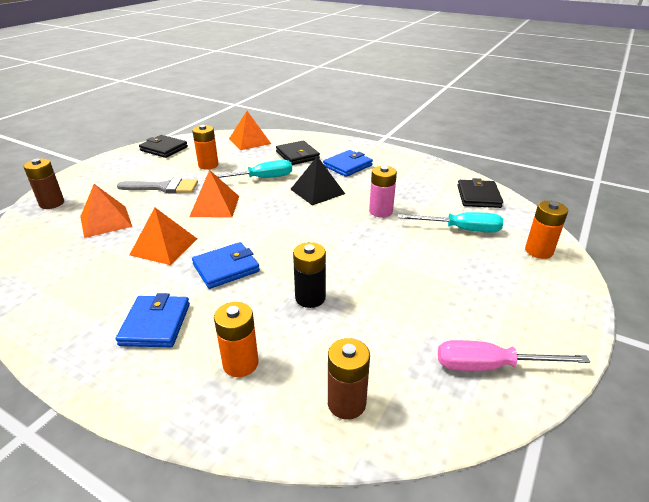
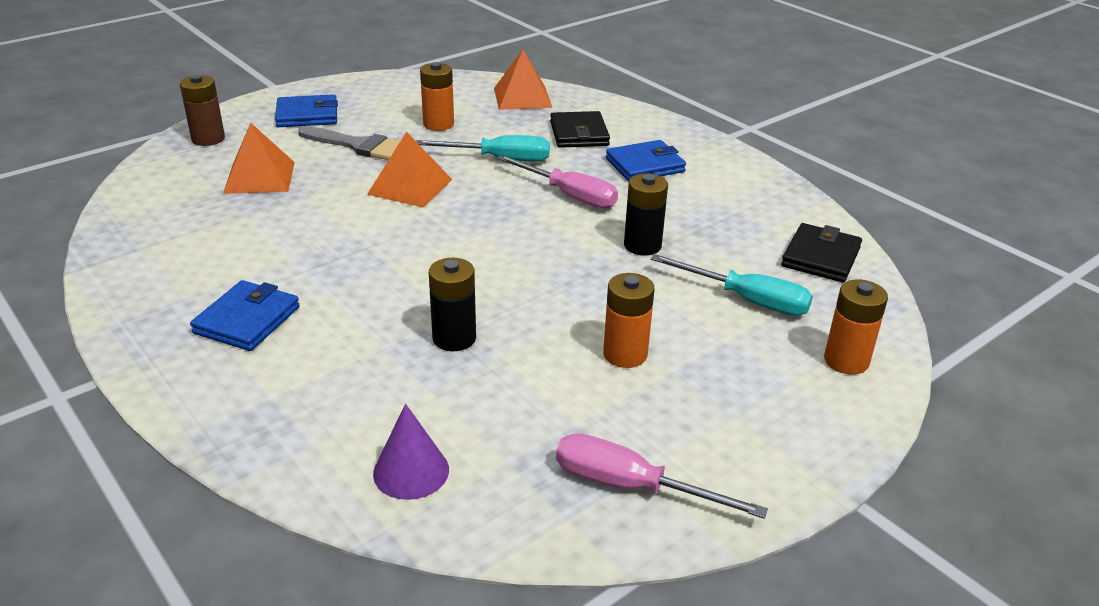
camera: 20 degrees right, 0 degrees up
(164, 149) = (392, 87): black wallet -> none
(164, 246) = (312, 227): orange pyramid -> none
(226, 268) = (372, 273): blue wallet -> blue wallet (307, 115)
(240, 363) = (316, 391): orange battery -> orange battery (625, 354)
(317, 191) = (569, 195): black pyramid -> pink screwdriver
(346, 403) = (411, 471): brown battery -> purple cone
(381, 211) = (642, 246): pink battery -> black battery

